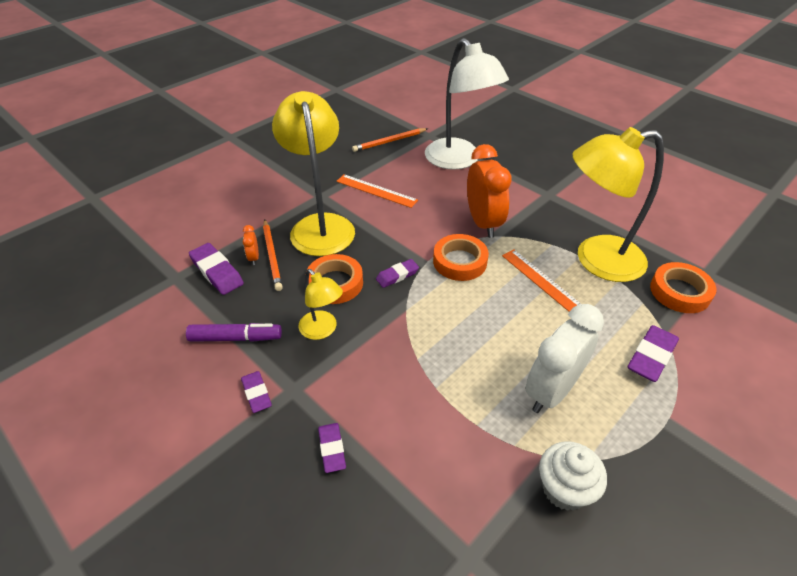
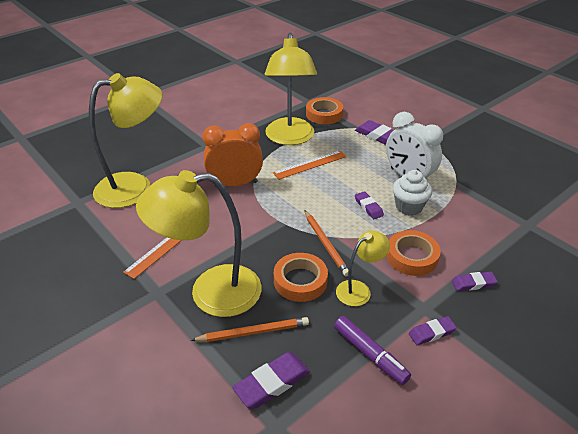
camera: 85 degrees left, 5 degrees down
(236, 338) = (370, 354): purple marker -> purple marker turned 135 degrees clockwise
(254, 258) = (253, 349): orange clock -> none
(389, 142) = (73, 232): orange pencil -> orange pencil (325, 244)
(397, 275) = (294, 239): purple eraser -> purple eraser (368, 207)
(459, 160) = (135, 187): white lamp -> yellow lamp
(460, 261) = (282, 202): orange tape -> orange tape (412, 257)
(564, 489) = (475, 184): white cupcake -> white cupcake (409, 207)

